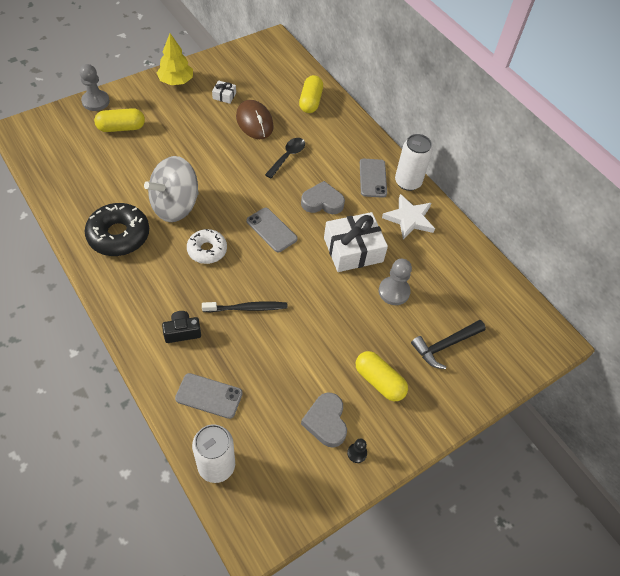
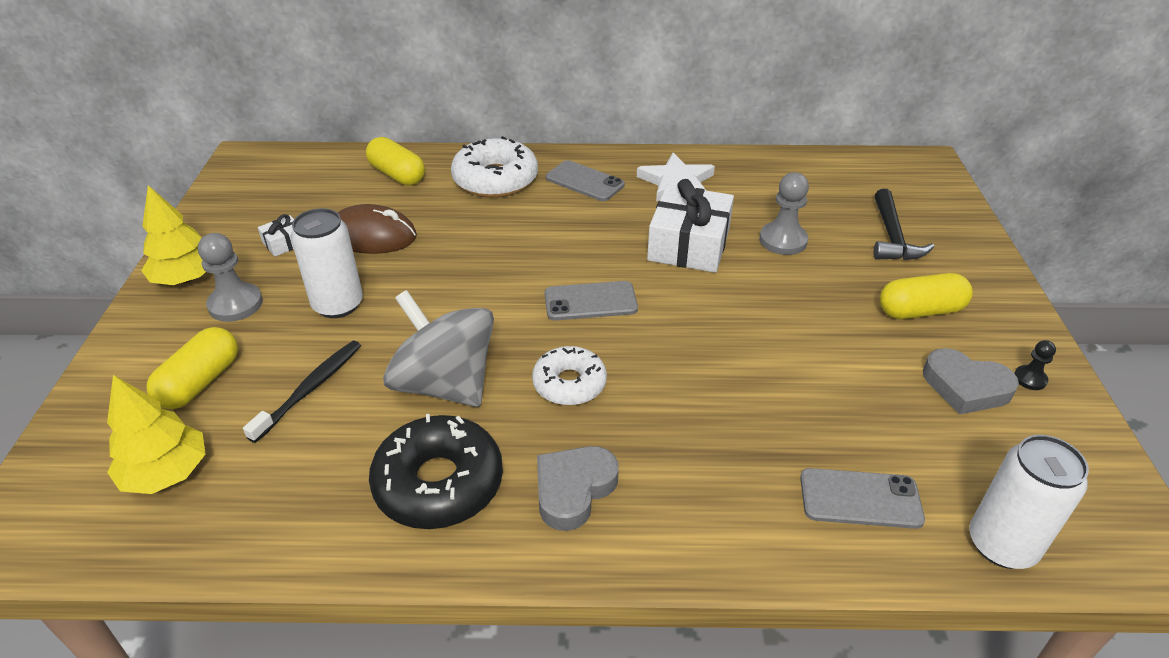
camera: 50 degrees left, 15 degrees down
(71, 150) = (166, 473): none -> yellow tree
(95, 101) = (95, 391): grey pawn -> grey pawn (235, 304)
(175, 206) = (445, 384): grey spinning top -> grey spinning top turned 135 degrees clockwise
(182, 332) = (712, 481): black camera -> none
(209, 396) = (860, 498): grey phone -> grey phone turned 45 degrees clockwise
(247, 308) = (716, 385): black toothbrush -> black toothbrush (310, 389)
(287, 157) = (472, 233): black spoon -> none
(322, 202) = (584, 236): grey heart -> grey heart (573, 489)
(341, 141) = (495, 180): none -> white donut
(407, 182) = (617, 160): white can -> white can (338, 305)

